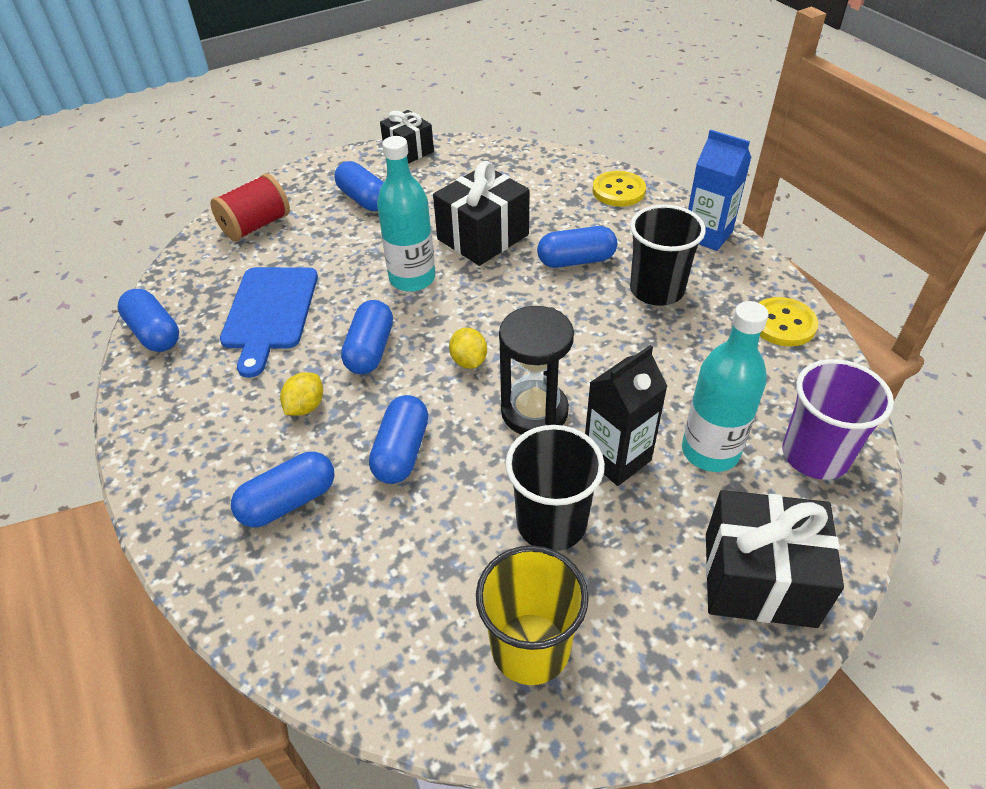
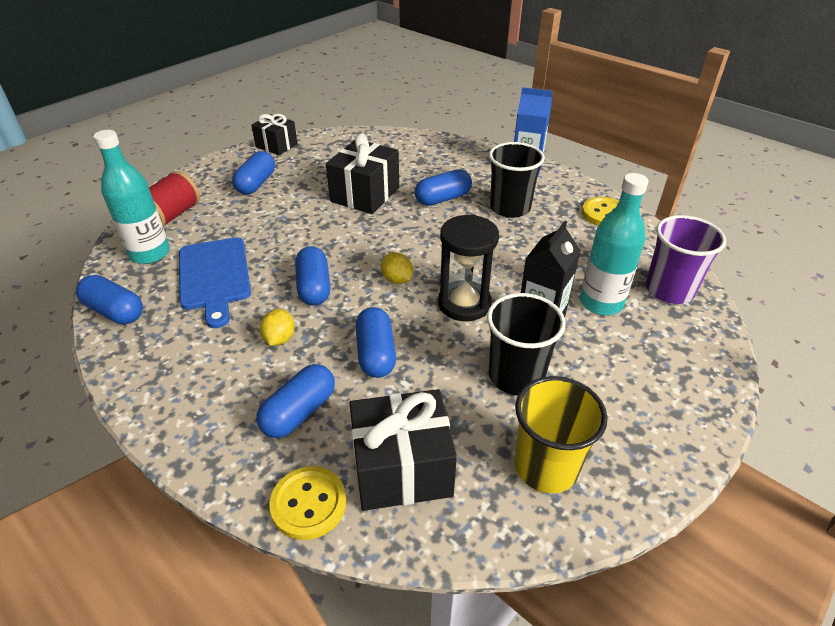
camera: 20 degrees left, 5 degrees down
(364, 199) = (256, 184): blue capsule -> blue capsule turned 75 degrees clockwise
(412, 279) = (323, 232): turquoise bottle -> turquoise bottle (150, 254)
(618, 191) = (450, 150): yellow button -> yellow button (308, 504)
(759, 579) = (677, 376): black gift -> black gift (402, 468)

